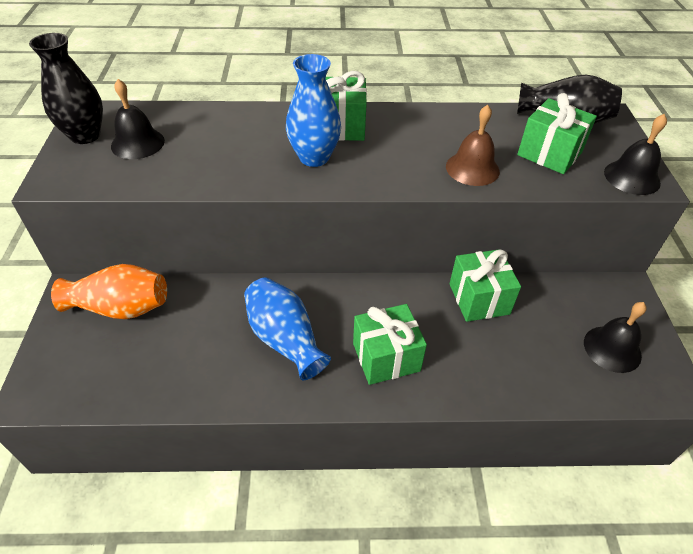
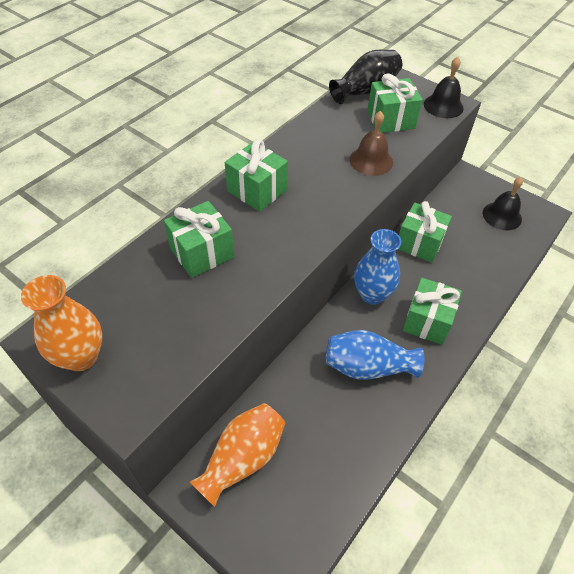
camera: 50 degrees left, 5 degrees up
(85, 135) = (81, 356): black vase -> orange vase
(137, 143) = (138, 323): black bell -> none
(239, 135) = (202, 253): none -> green gift
(314, 157) = (278, 227): blue vase -> blue vase (372, 294)

